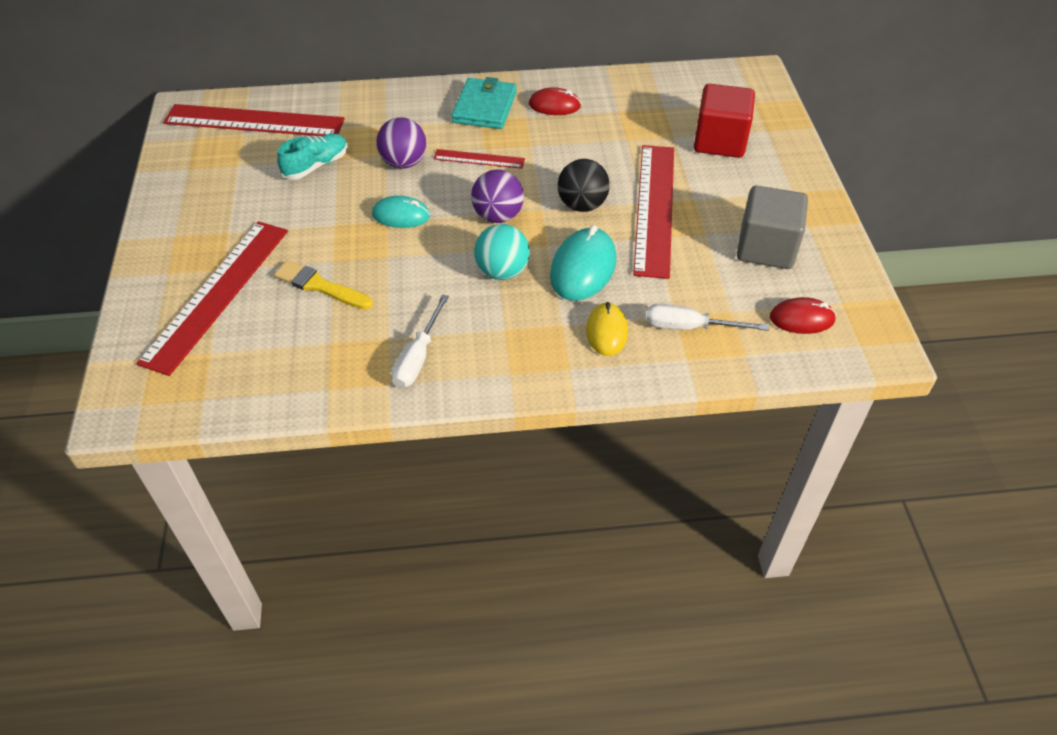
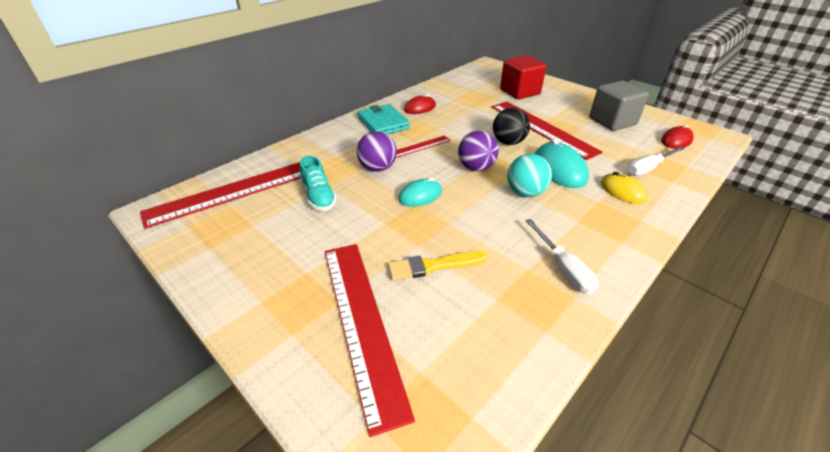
camera: 40 degrees left, 10 degrees down
(316, 166) = (319, 196): turquoise shoe -> turquoise shoe turned 150 degrees clockwise

